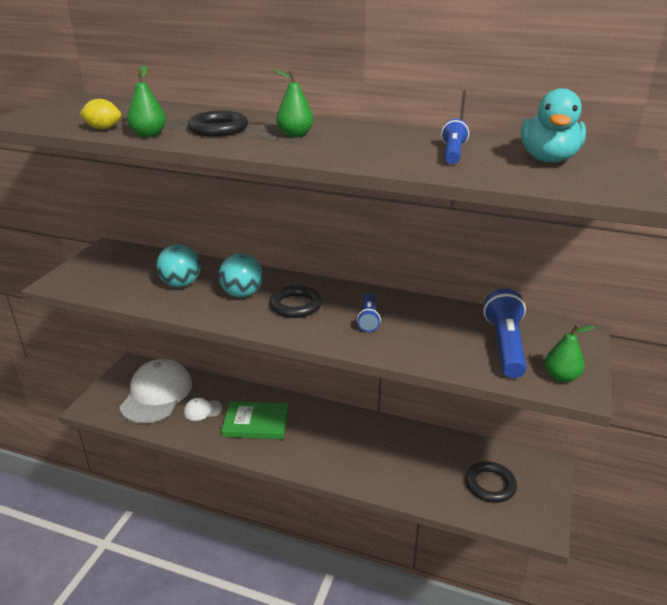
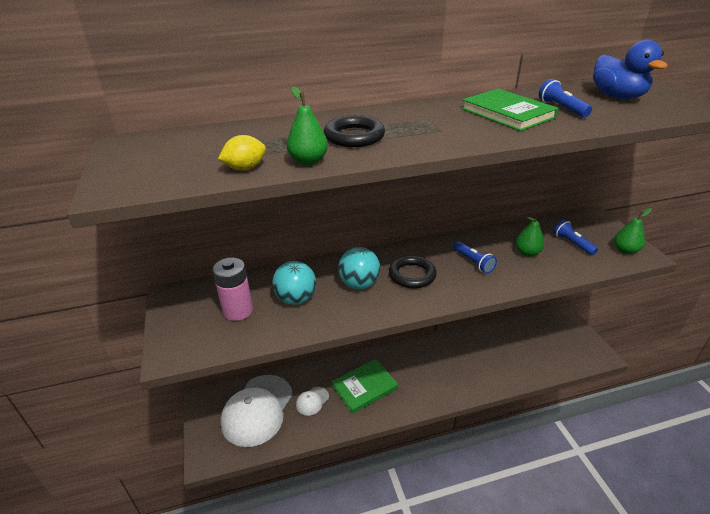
camera: 35 degrees left, 5 degrees up
(132, 275) = (238, 311): none -> pink battery
(156, 394) = (257, 410): white cap -> white cap turned 135 degrees counterclockwise
(295, 135) = (428, 124): green pear -> green pear (527, 253)
(388, 144) = (507, 113): none -> green book
(490, 485) = (549, 344): black ring -> none
(505, 346) = (572, 243): blue flashlight -> blue flashlight, size x0.58
(548, 159) = (617, 97): turquoise duck -> blue duck

